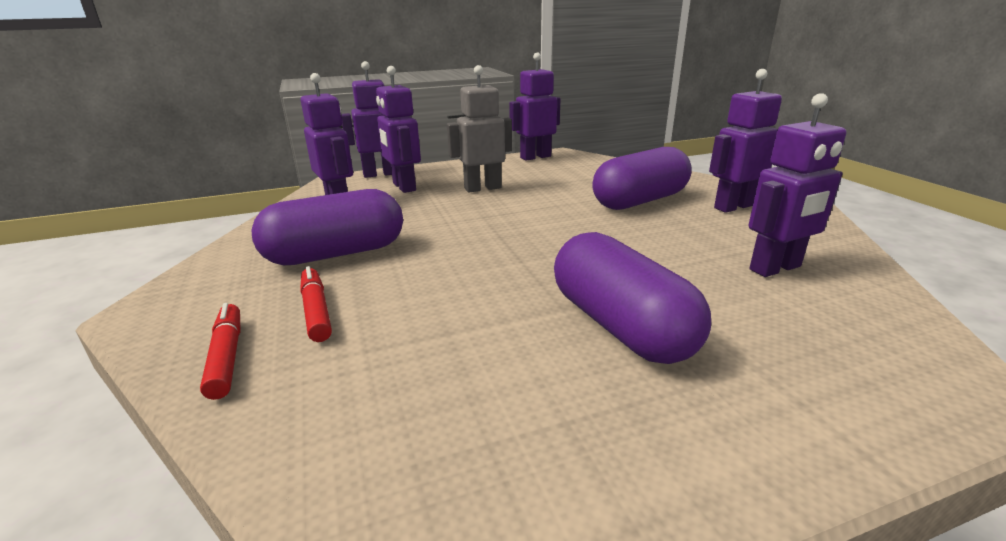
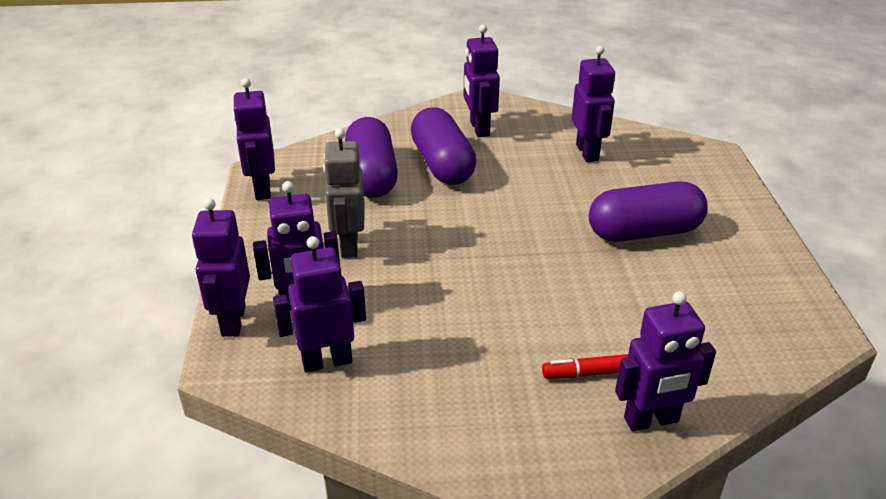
camera: 75 degrees left, 10 degrees up
(227, 357) = (651, 420): red marker -> purple robot
(336, 254) = (483, 362): purple capsule -> purple capsule (372, 176)

